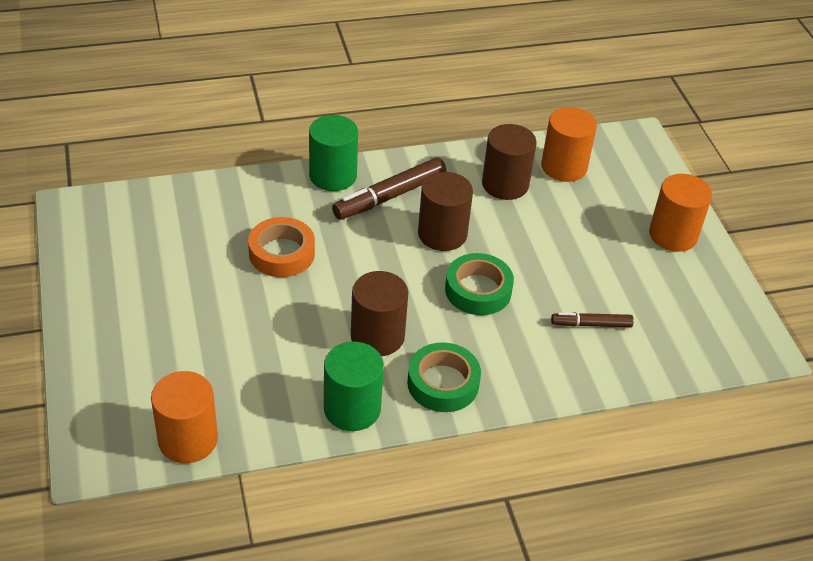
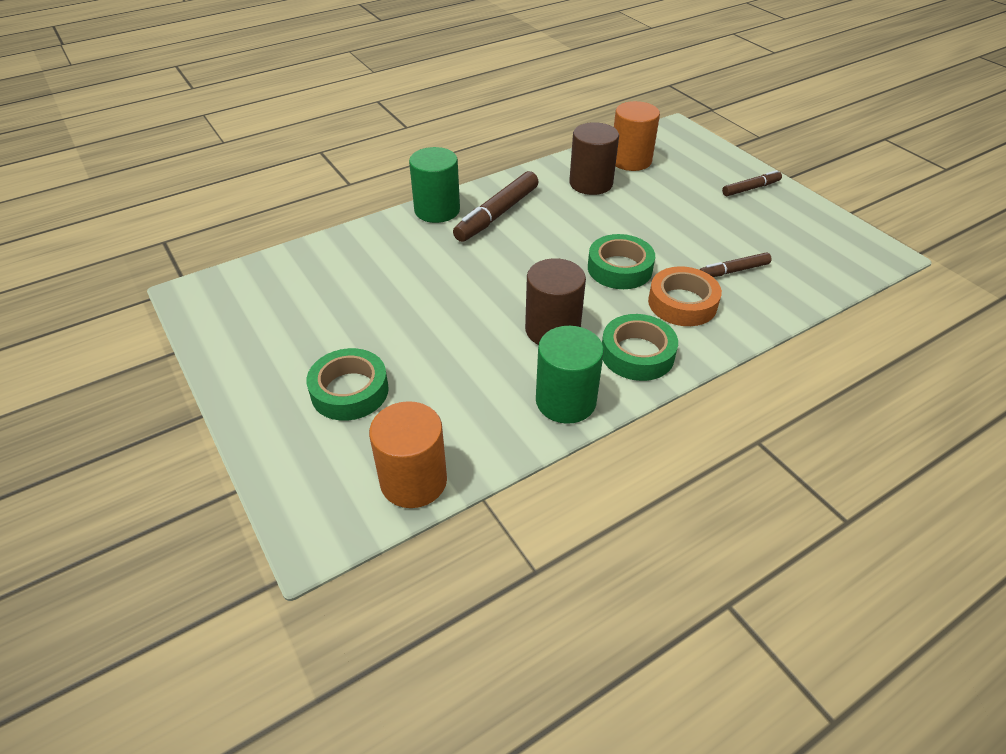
camera: 15 degrees left, 0 degrees up
(170, 343) = (349, 391): none -> green tape
(282, 253) = (423, 282): orange tape -> orange tape (682, 303)
(442, 234) = (561, 232): brown cylinder -> none
(673, 235) = (750, 188): orange cylinder -> brown marker

